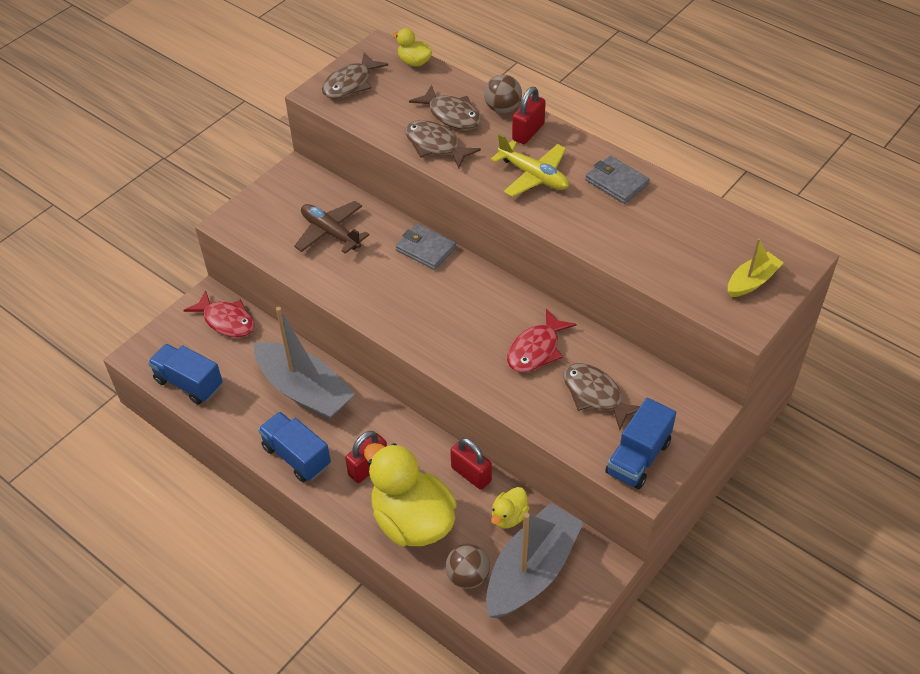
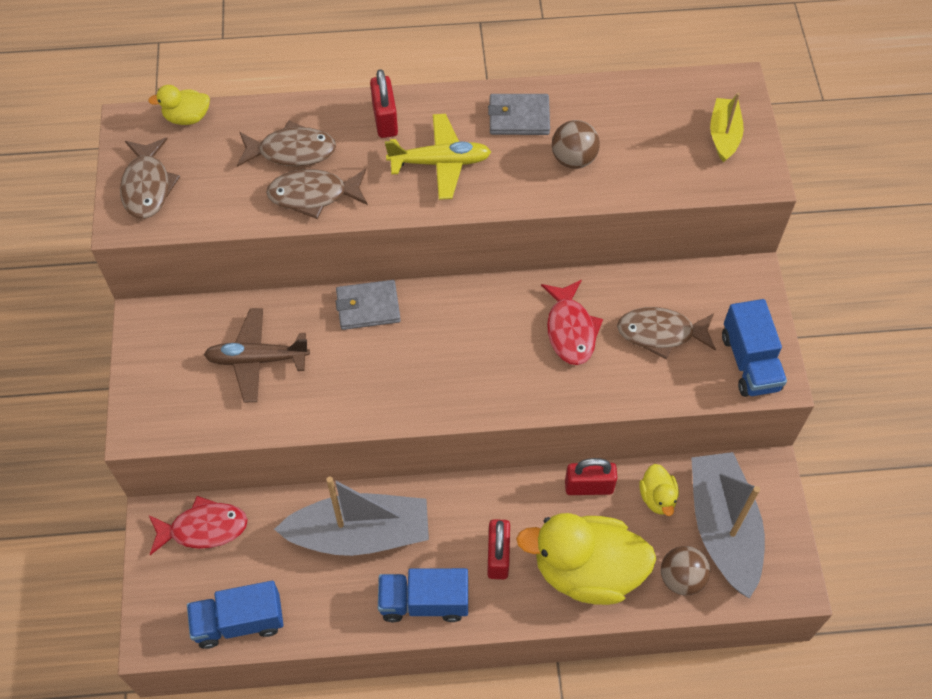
camera: 45 degrees left, 10 degrees up
(502, 108) = (333, 111): brown ball -> brown ball (573, 159)

